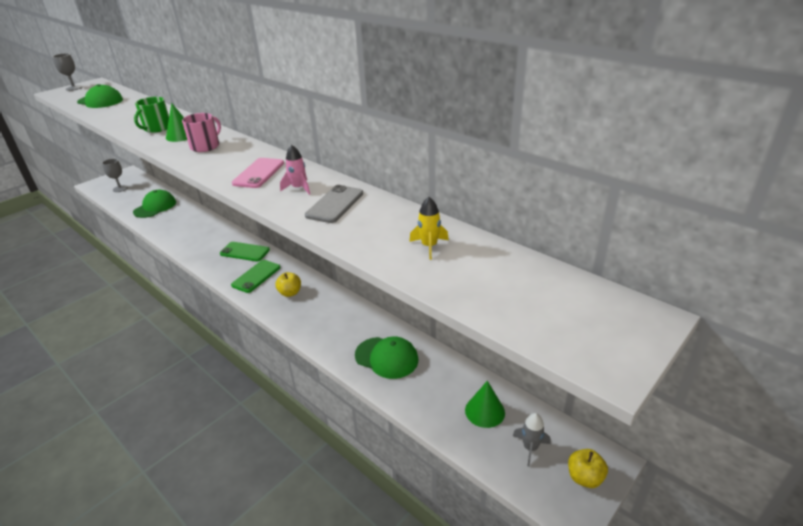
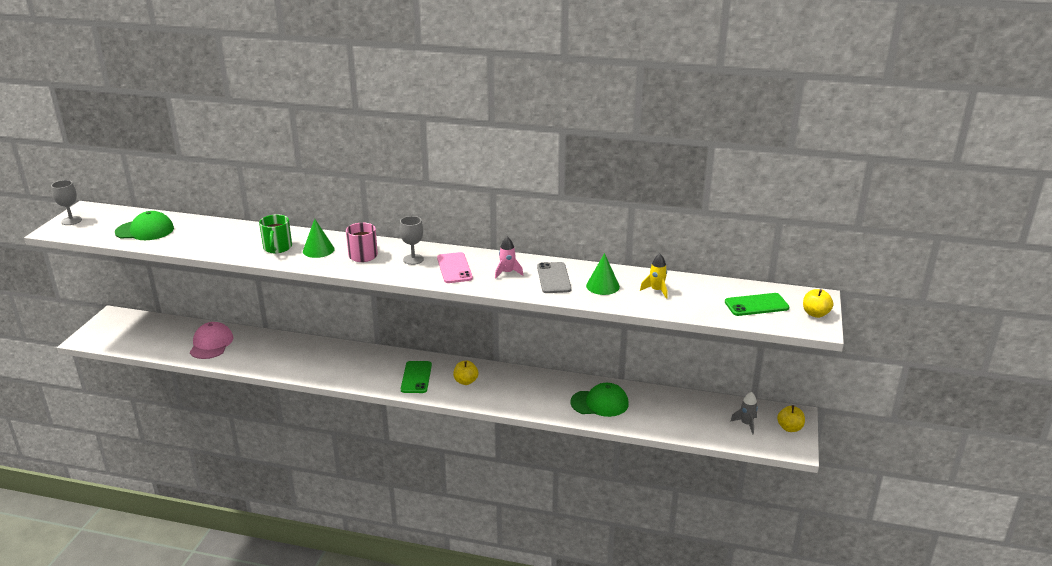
camera: 30 degrees left, 5 degrees down
(120, 189) = (133, 335): grey goblet -> grey goblet (413, 259)
(155, 207) = (211, 344): green cap -> pink cap
(245, 252) = (377, 360): green phone -> green phone (756, 305)
(484, 411) = (700, 413): green cone -> green cone (602, 286)
(625, 344) = (815, 314): none -> yellow apple

